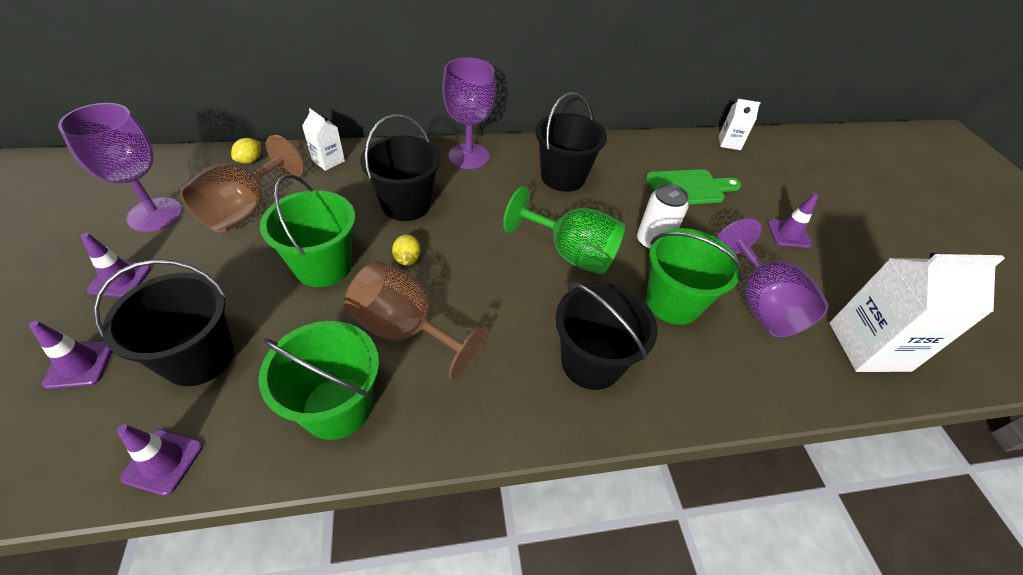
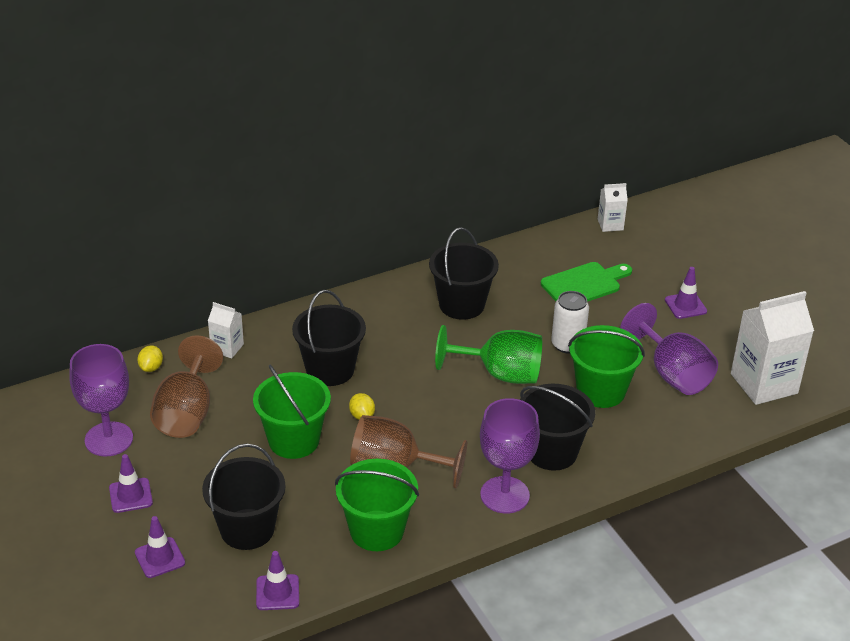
camera: 15 degrees left, 10 degrees down
(469, 156) = (360, 307): purple goblet -> purple goblet (504, 495)

